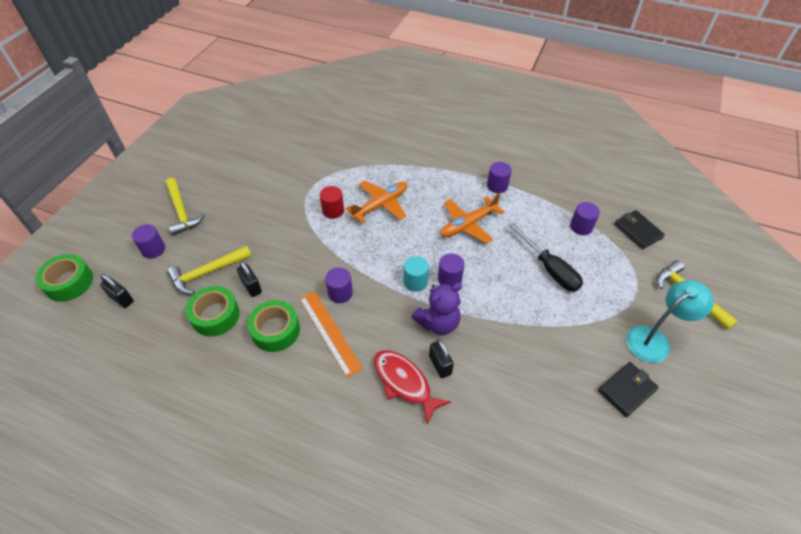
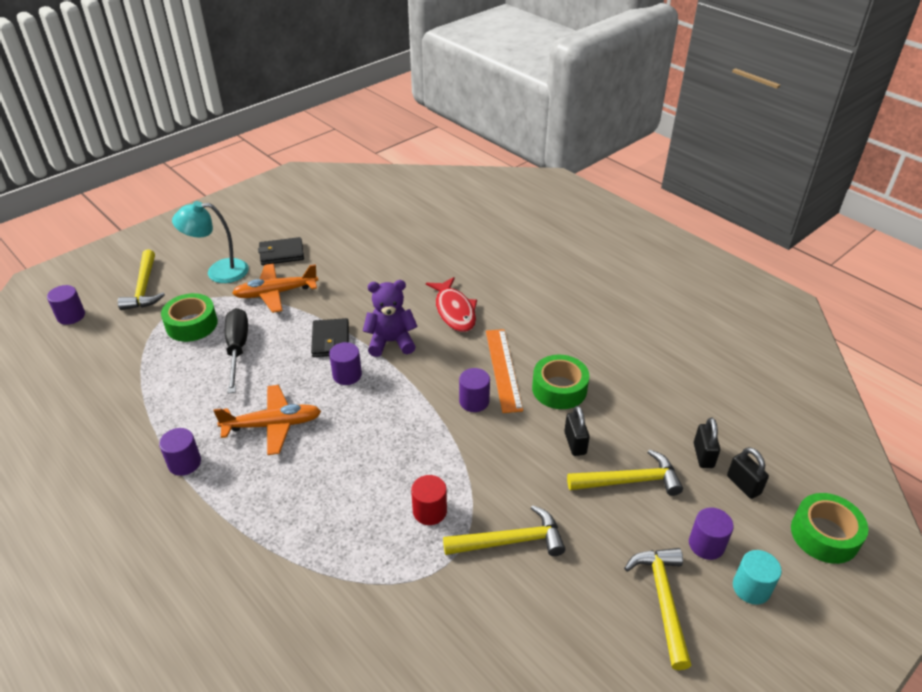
camera: 155 degrees left, 10 degrees down
(215, 315) = (624, 425): green tape -> green tape (192, 324)
(278, 211) = (510, 541): none -> yellow hammer
(381, 205) = (359, 494): orange plane -> orange plane (275, 293)
(415, 281) = (385, 385): turquoise cylinder -> turquoise cylinder (751, 588)
(440, 365) = (414, 312): black padlock -> black padlock (703, 455)
(581, 227) = (153, 376): purple cylinder -> purple cylinder (71, 316)
(637, 231) = (104, 351): black wallet -> black wallet (330, 340)

